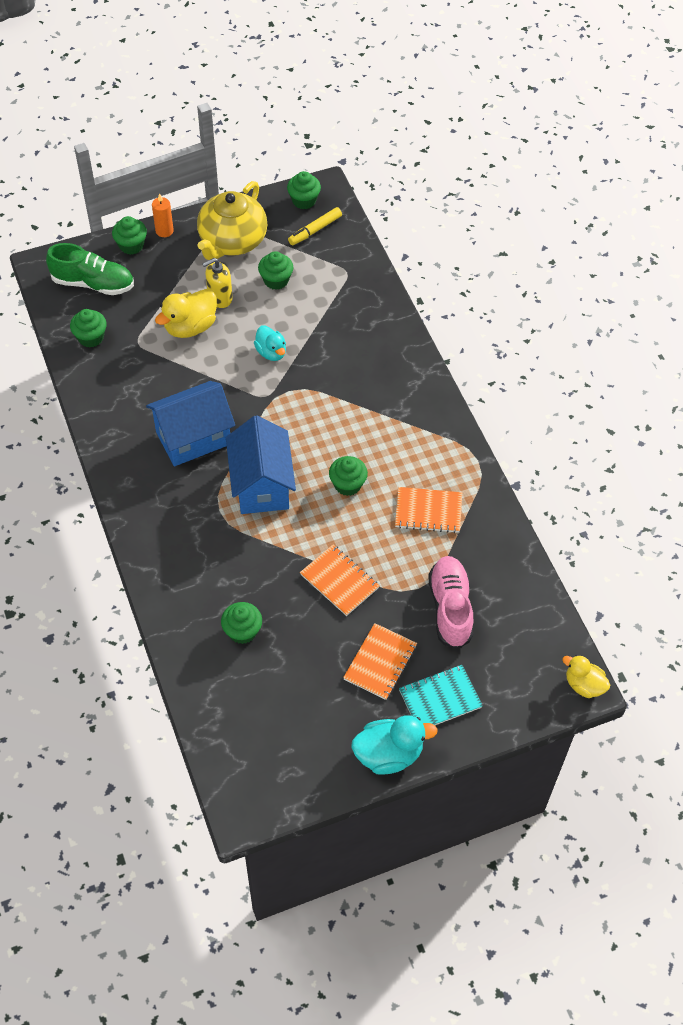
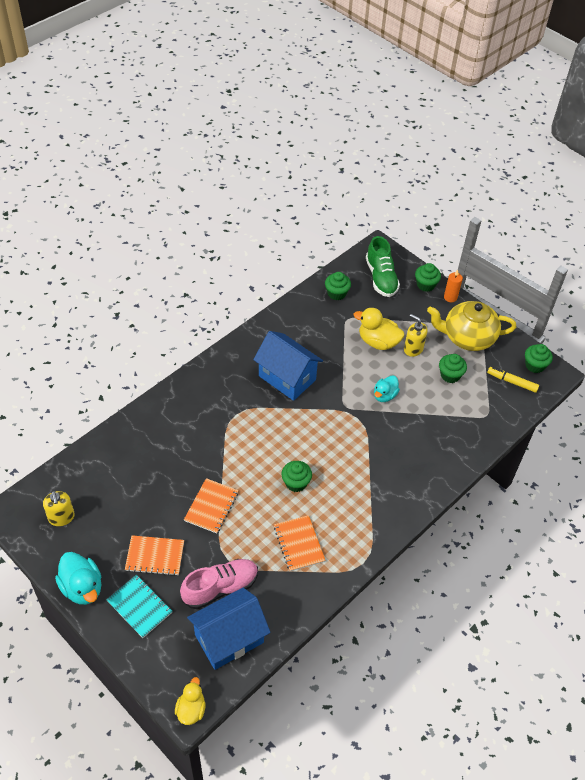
camera: 65 degrees right, 5 degrees down
(242, 631) = (146, 462): green cupcake -> none
(261, 485) = (269, 431): blue house -> blue house (229, 638)
(278, 751) = (61, 517): none -> yellow soap dispenser

